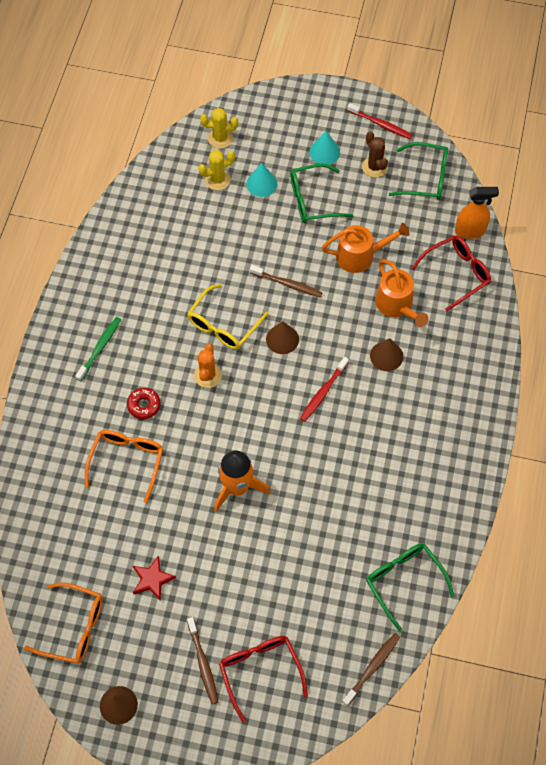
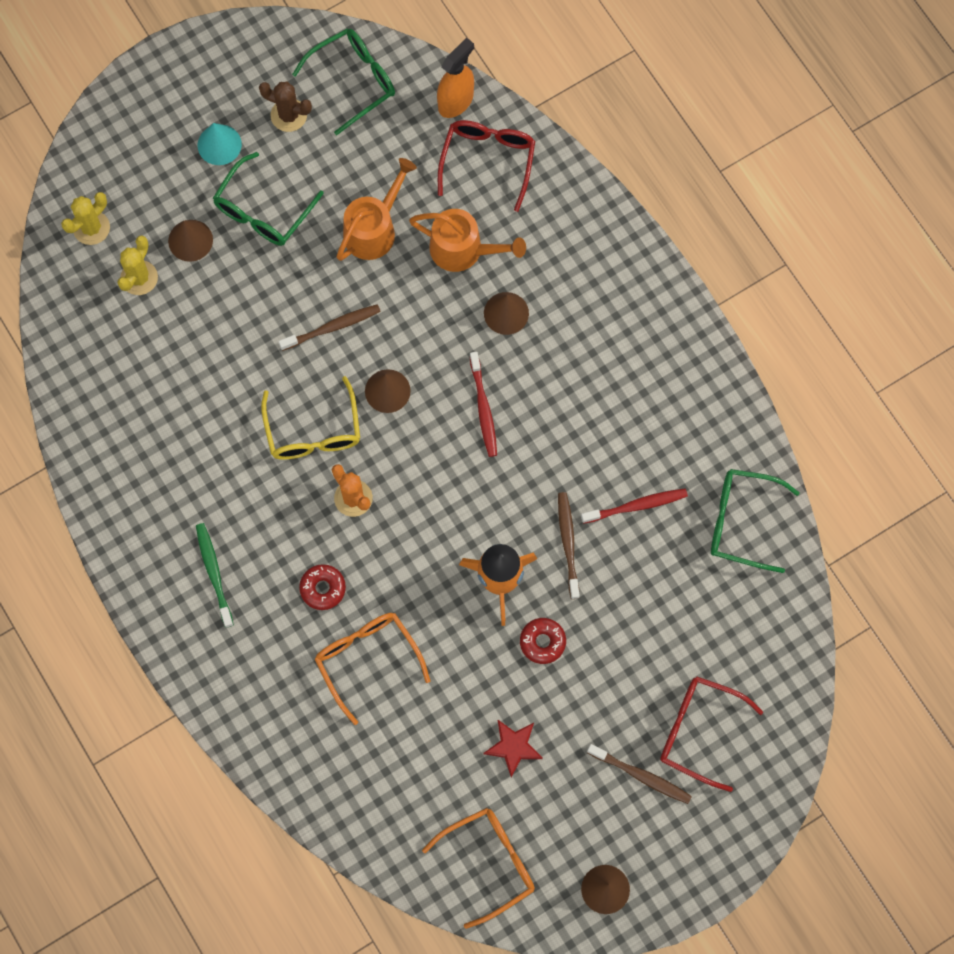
camera: 45 degrees left, 10 degrees up
(226, 540) = (542, 642): none -> red donut
(261, 183) = (190, 240): turquoise cone -> brown cone
(372, 668) = (792, 629): brown toothbrush -> brown toothbrush (568, 543)
(381, 124) = (246, 59): red toothbrush -> red toothbrush (636, 506)

